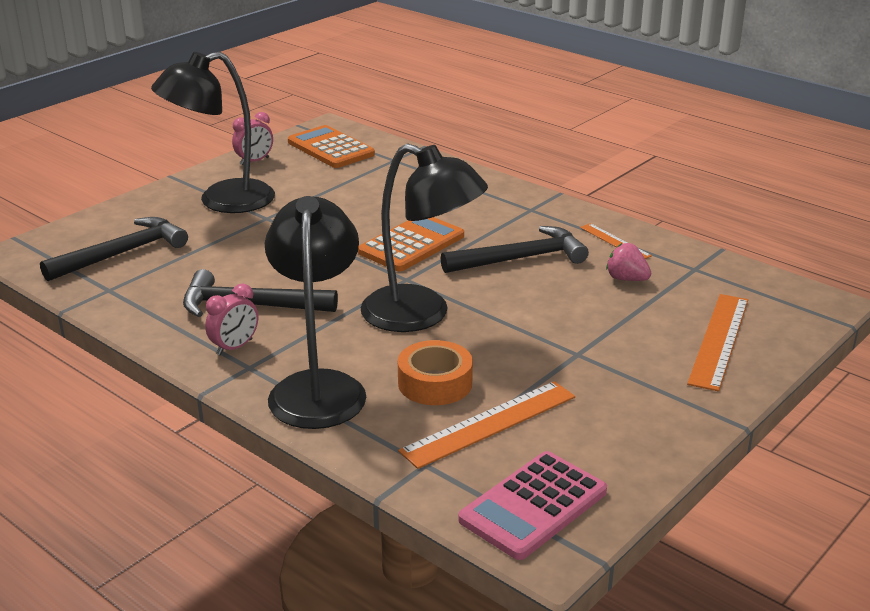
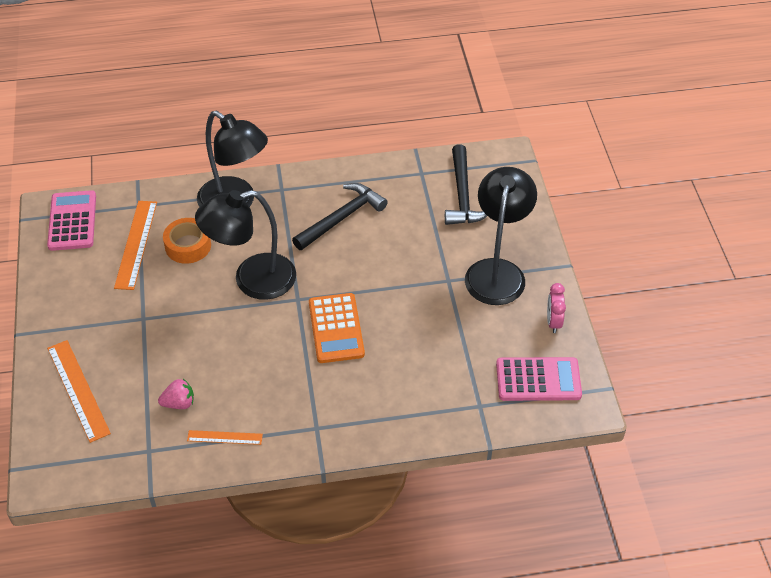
camera: 130 degrees right, 20 degrees up
(234, 347) = (305, 192): pink clock -> none
(331, 148) = (538, 380): orange calculator -> pink calculator
(521, 259) = (260, 369): black hammer -> none

